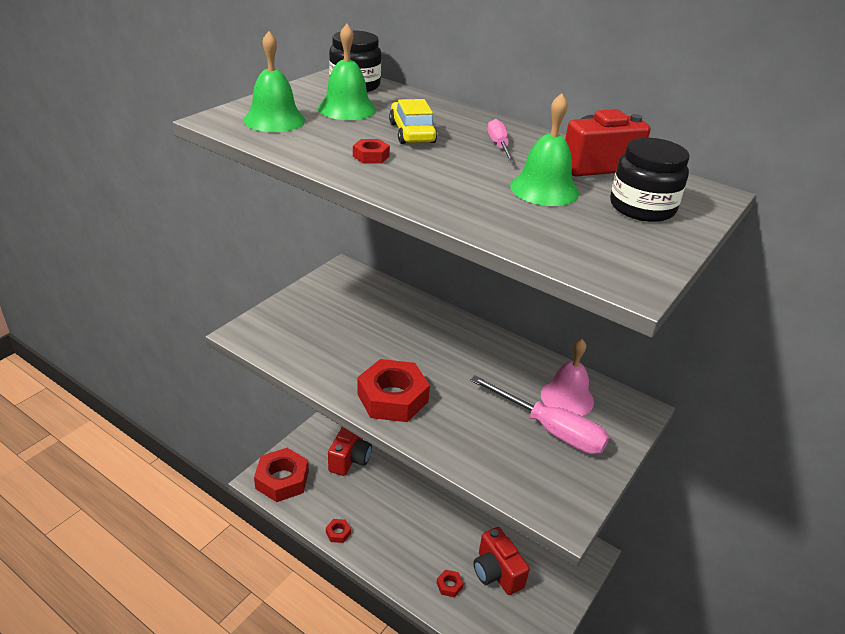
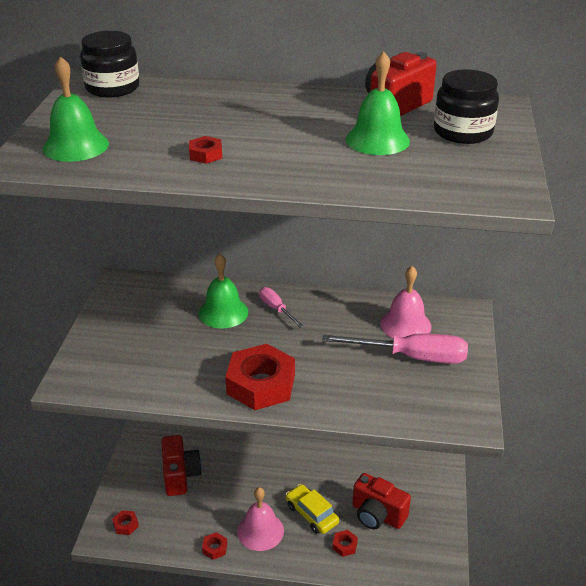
camera: 25 degrees left, 0 degrees up
(282, 480) = (126, 525): red nut -> red nut, size x0.43
(347, 109) = (132, 114): green bell -> green bell (223, 312)
(385, 536) = (260, 531): none -> pink bell
(412, 133) = (217, 121): yellow car -> yellow car (311, 514)
(499, 146) = (303, 111): pink screwdriver -> pink screwdriver (276, 309)

